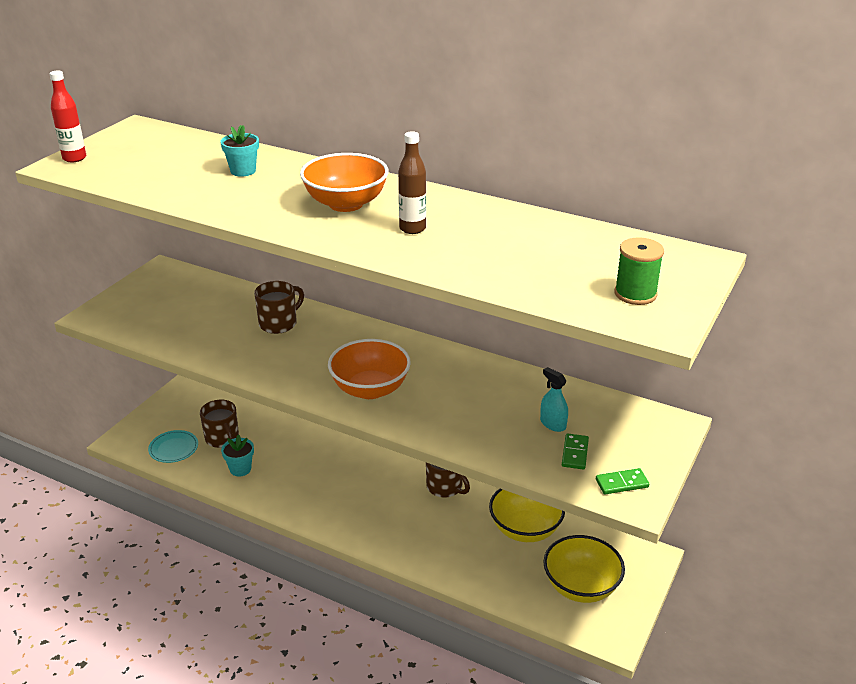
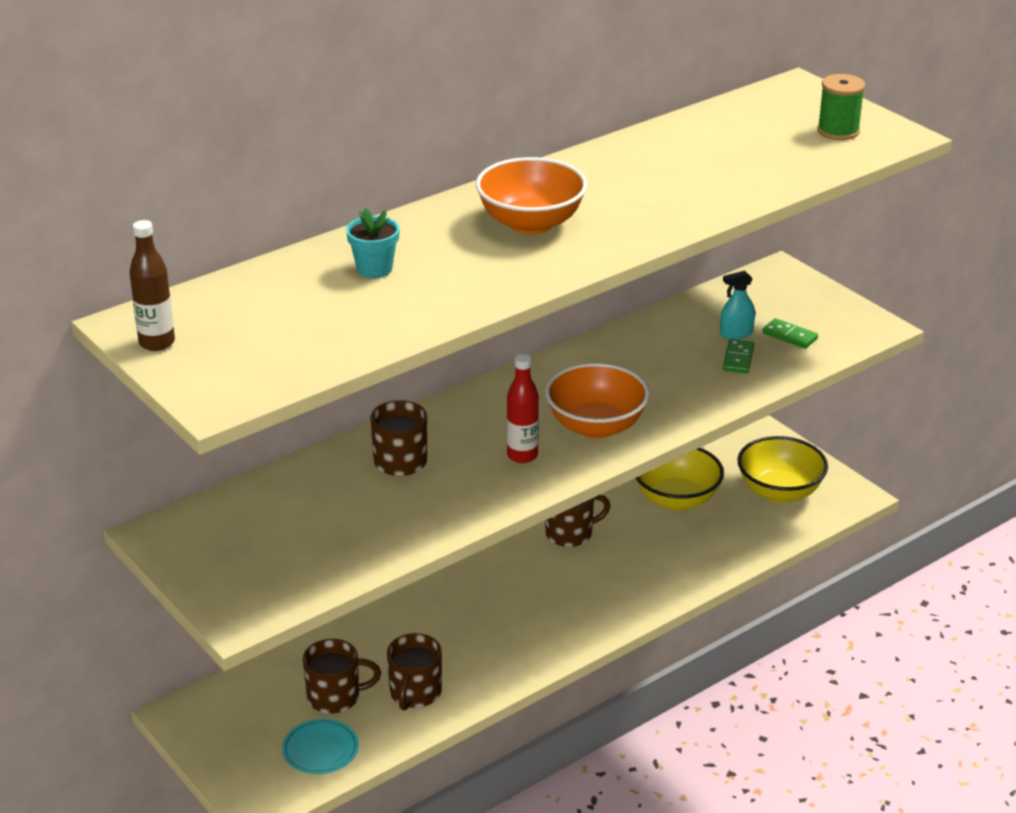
camera: 65 degrees left, 0 degrees up
(74, 158) = (201, 385): red bottle -> red bottle (522, 455)
(240, 469) = (415, 693): turquoise flower pot -> brown mug
(412, 229) = (625, 200): brown bottle -> brown bottle (157, 343)
(622, 483) = (848, 326): green domino -> green domino (738, 359)

